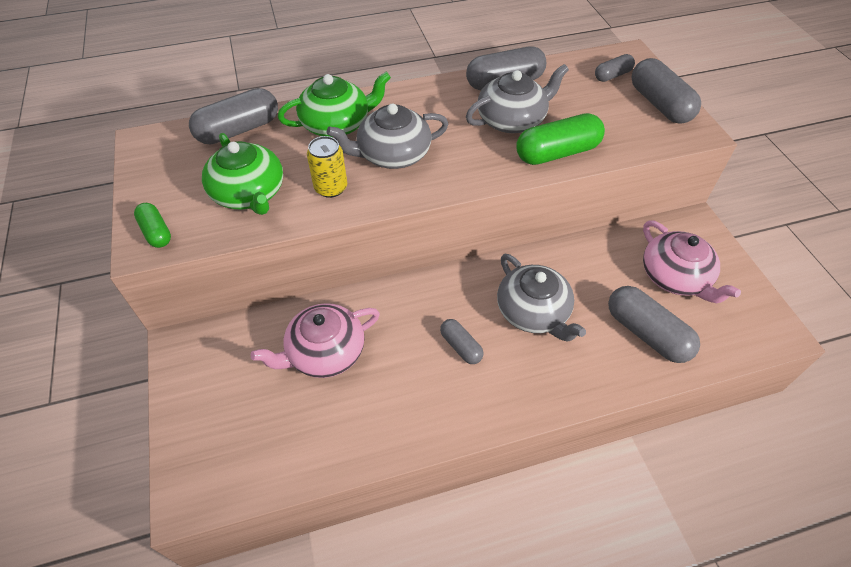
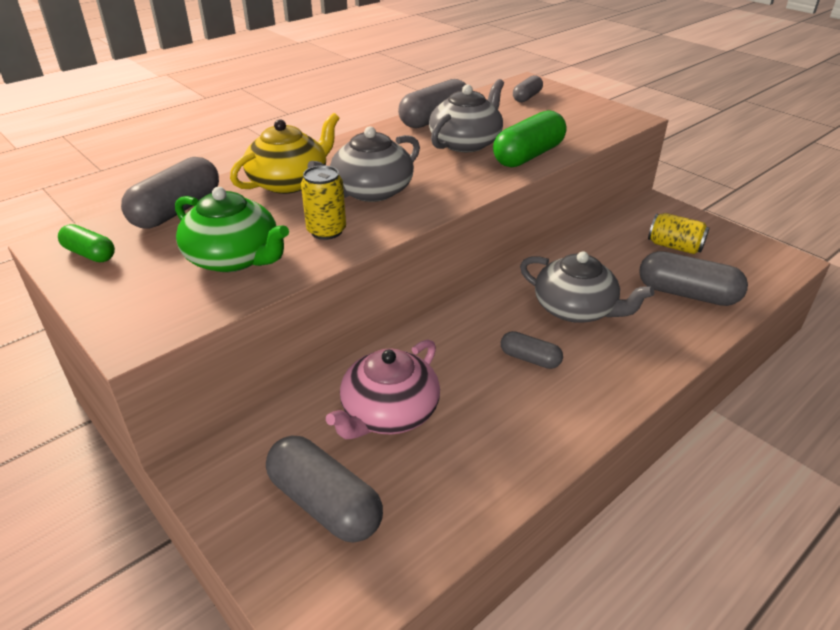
camera: 25 degrees left, 15 degrees down
(156, 232) = (140, 320): green capsule -> green capsule (90, 254)
(337, 124) = (290, 182): green teapot -> yellow teapot
(659, 104) = (584, 107): grey capsule -> grey capsule (325, 503)
(675, 277) = (674, 246): pink teapot -> yellow can

